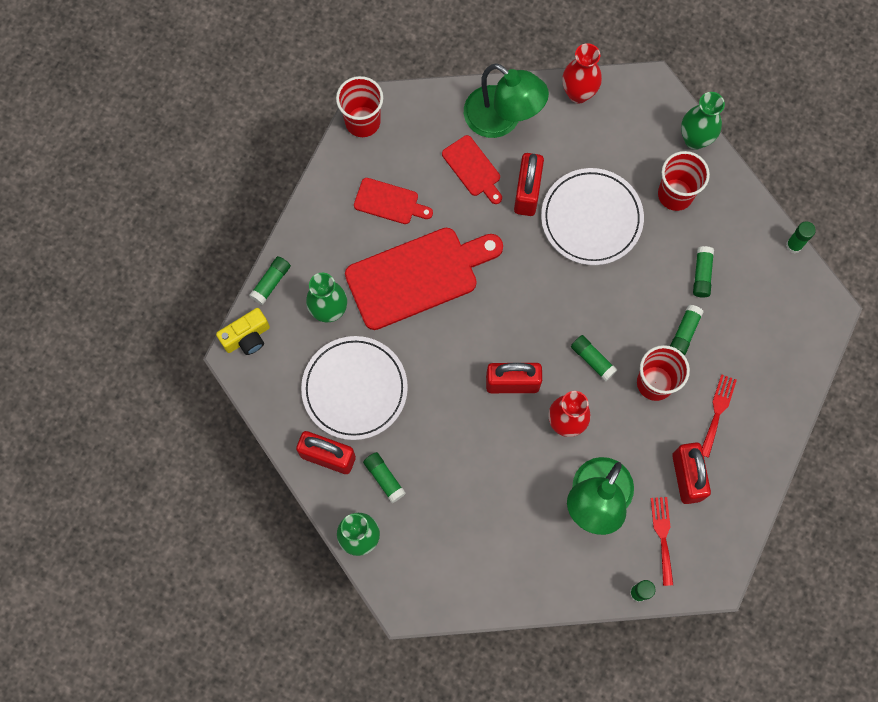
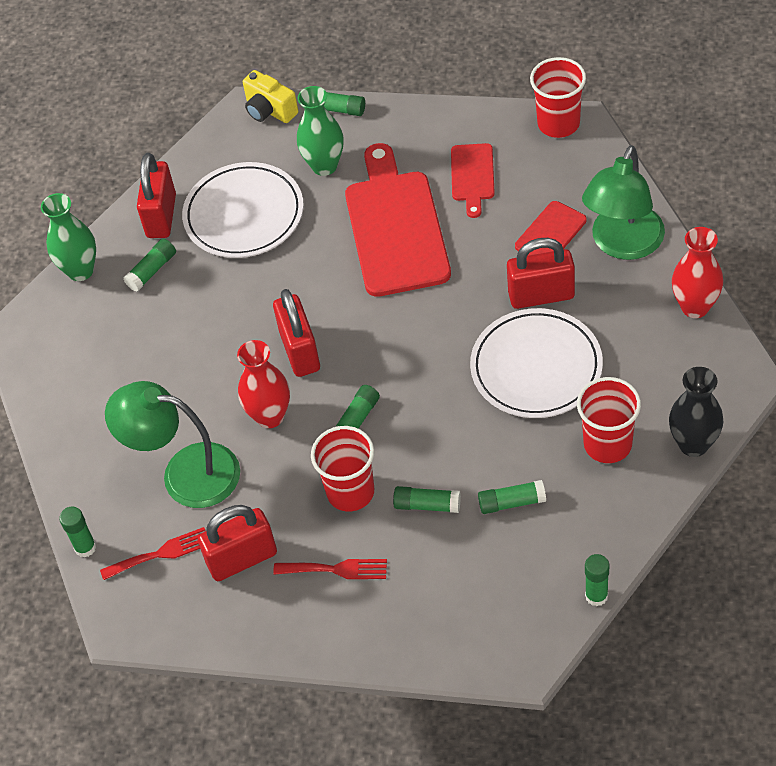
camera: 80 degrees right, 20 degrees down
(417, 276) = (395, 227): red cutting board -> red cutting board turned 150 degrees counterclockwise
(695, 139) = (693, 444): green vase -> black vase

